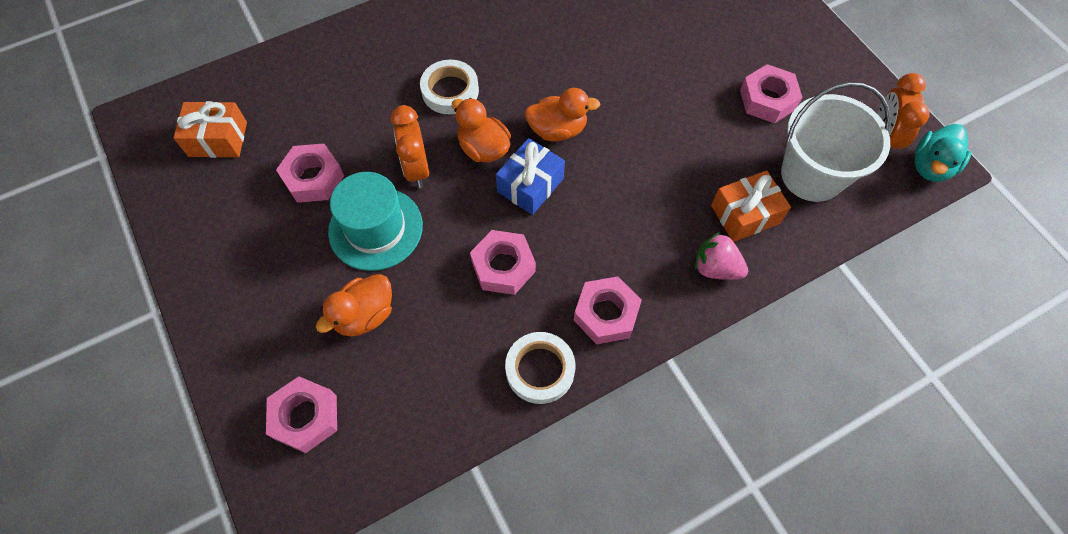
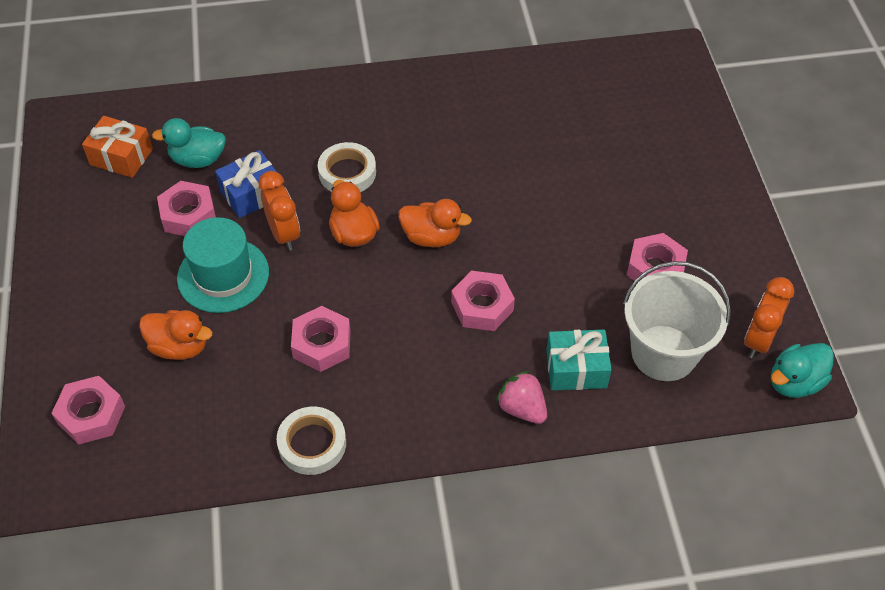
camera: 20 degrees right, 10 degrees down
(298, 120) = (198, 159): none -> turquoise duck
(364, 315) = (179, 347): orange duck -> orange duck turned 135 degrees counterclockwise
(417, 169) = (284, 234): orange clock -> orange clock turned 150 degrees clockwise
(530, 185) = (381, 279): blue gift -> blue gift (252, 194)
(606, 314) = (396, 416): pink nut -> pink nut (482, 306)
(745, 214) = (576, 369): orange gift -> turquoise gift

